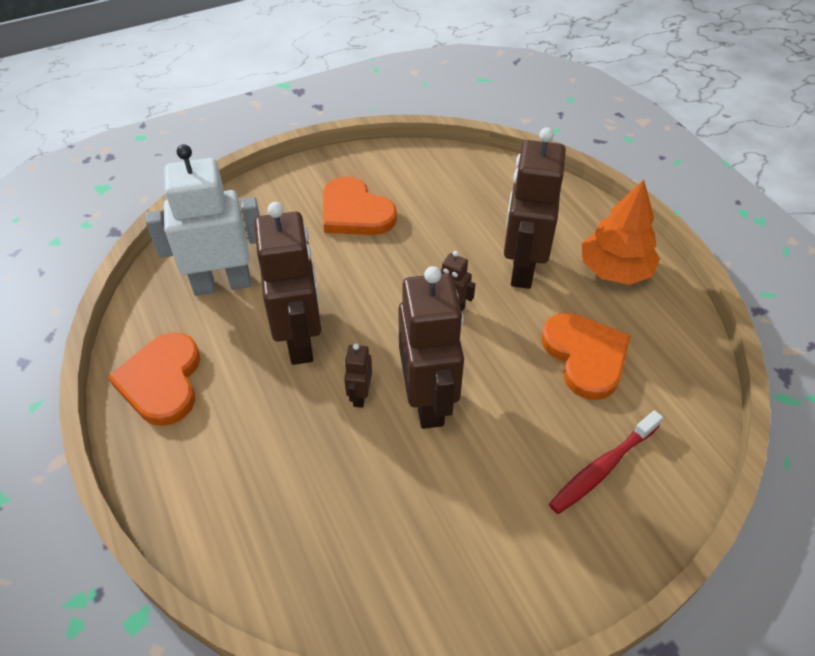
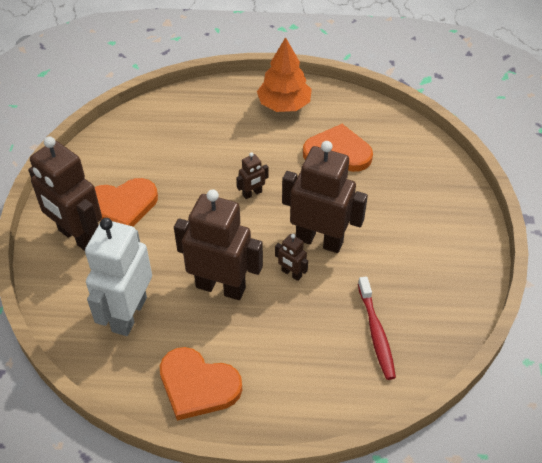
camera: 60 degrees left, 0 degrees up
(522, 268) = (248, 144): brown robot -> brown robot (78, 237)
(602, 468) = (415, 185): red toothbrush -> red toothbrush (376, 333)

